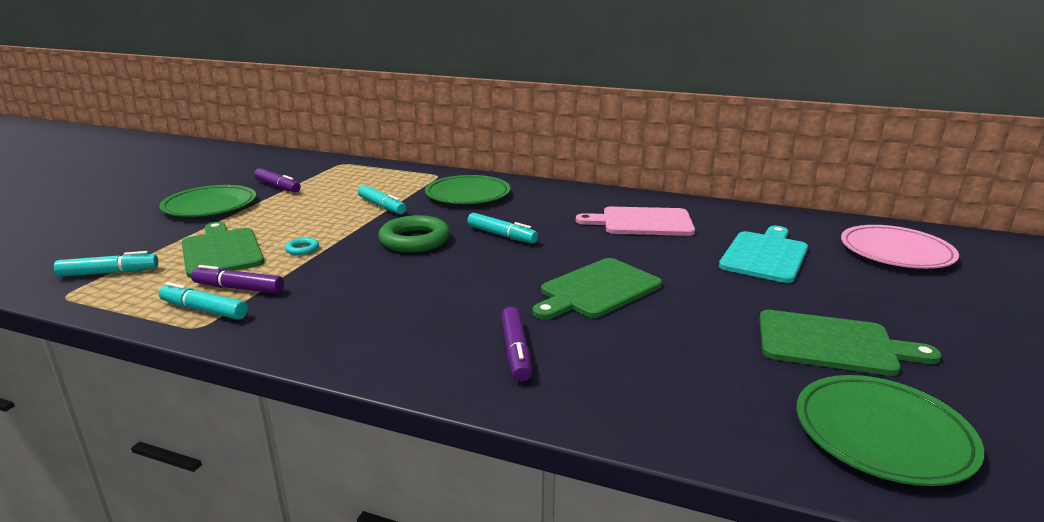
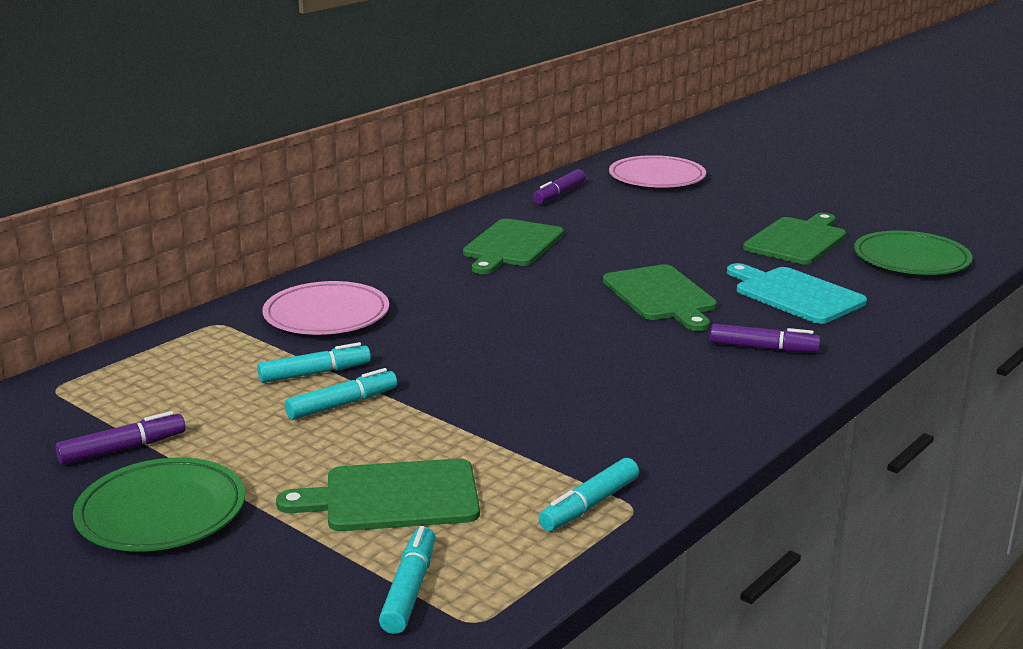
camera: 70 degrees left, 0 degrees up
(239, 288) = (538, 482): purple marker -> purple marker (559, 194)
(302, 249) = (435, 437): turquoise ring -> none
(414, 240) = (464, 364): green ring -> none
(468, 194) = (326, 315): green plate -> pink plate
(501, 235) = (489, 316): turquoise marker -> turquoise marker (342, 404)
(642, 222) = (511, 245): pink cutting board -> green cutting board
(765, 255) = (631, 219): turquoise cutting board -> turquoise cutting board (795, 294)

